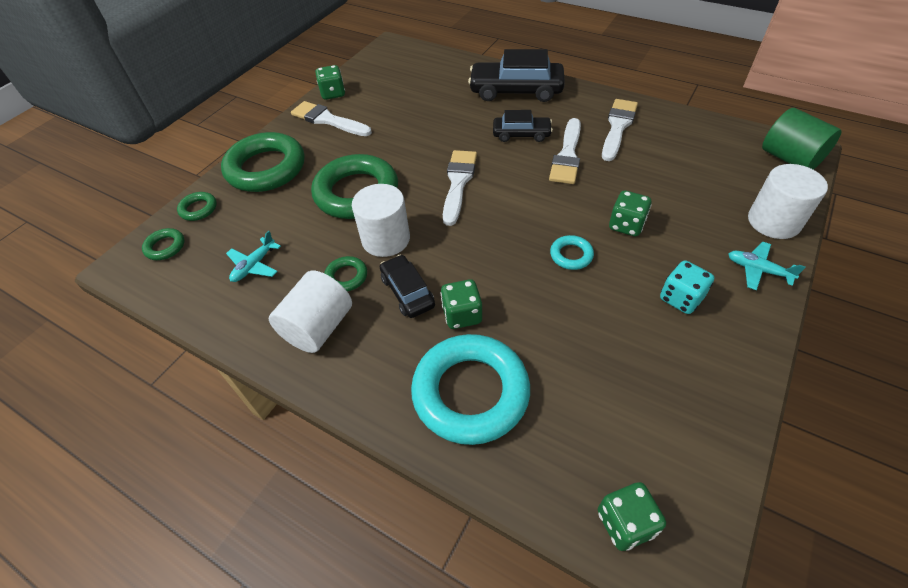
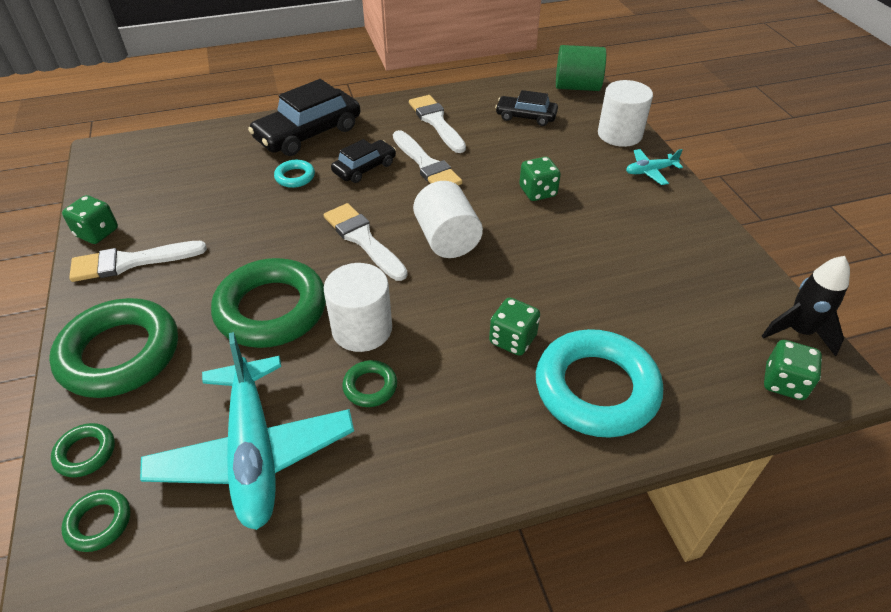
camera: 50 degrees left, 5 degrees down
(254, 265) = (253, 451): turquoise plane -> turquoise plane, size x2.29
(318, 327) = (406, 448): white cylinder -> white cylinder (447, 239)
(407, 292) = (444, 356): black car -> black car (526, 116)
(571, 255) = (530, 238): turquoise ring -> turquoise ring (295, 177)
(681, 298) = (633, 219): turquoise dice -> none
(705, 501) = (798, 331): none -> black rocket

